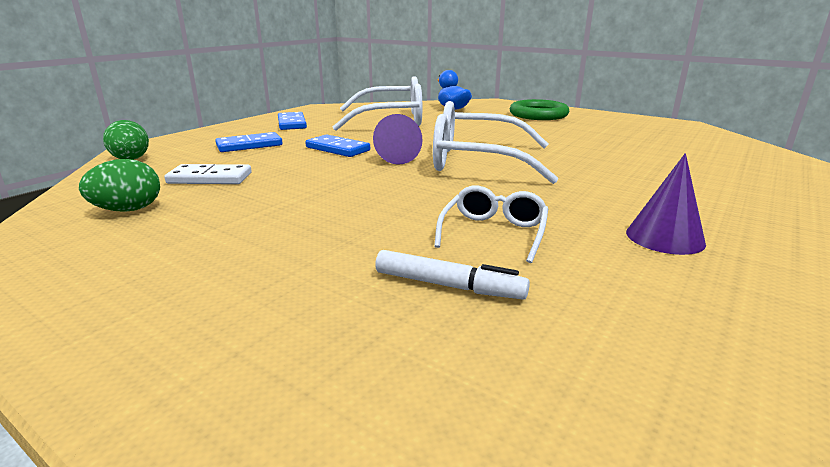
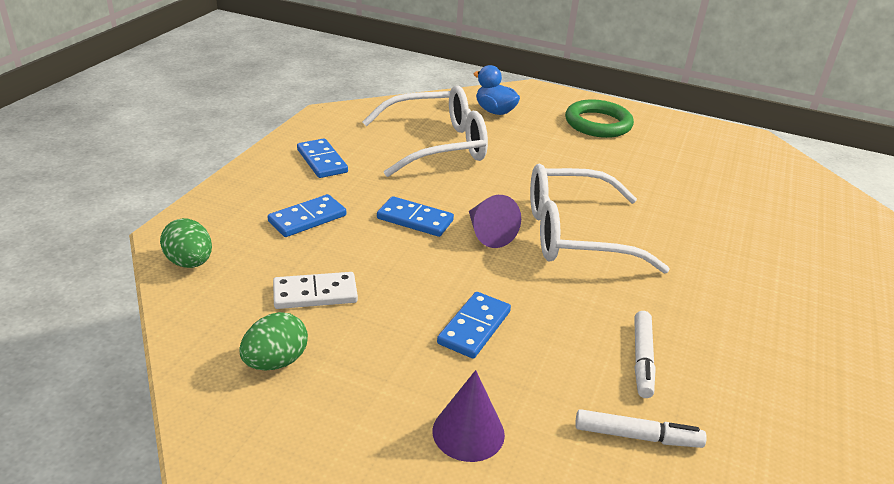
camera: 15 degrees left, 10 degrees up
(333, 203) = (474, 327): none -> blue domino
(494, 232) = (642, 359): white glasses -> white marker
(665, 237) = (779, 350): purple cone -> purple cone (468, 432)

